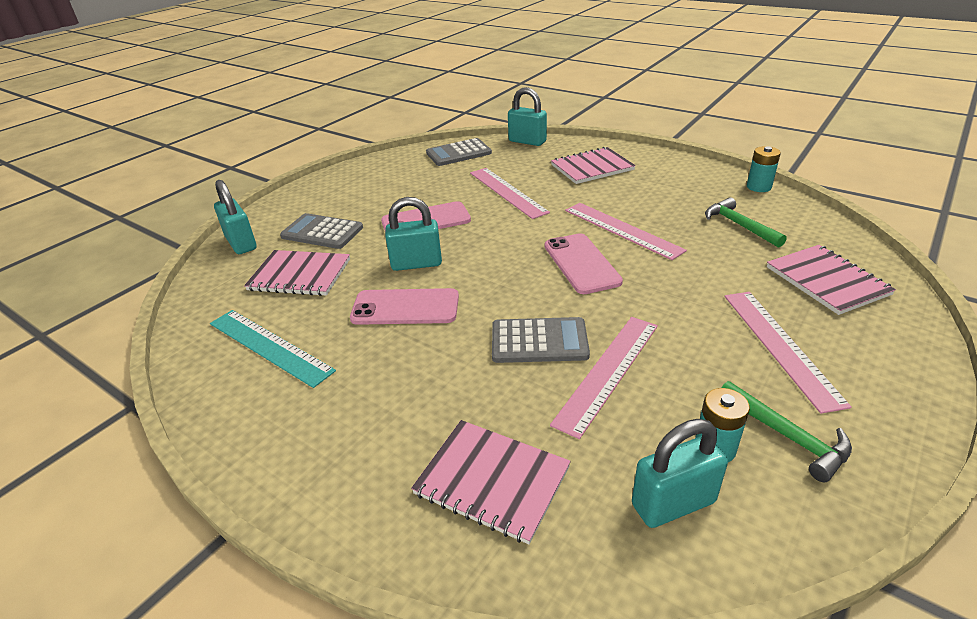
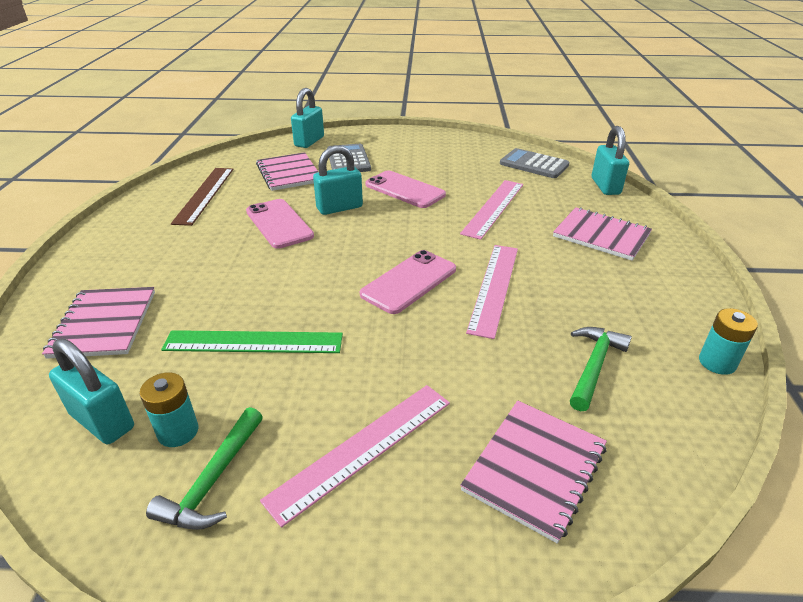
camera: 55 degrees right, 0 degrees up
(269, 346) = (204, 195): turquoise ruler -> brown ruler
(416, 264) = (339, 208): turquoise padlock -> turquoise padlock turned 75 degrees counterclockwise
(539, 341) = (275, 295): grey calculator -> none
(608, 372) = (253, 342): pink ruler -> green ruler

